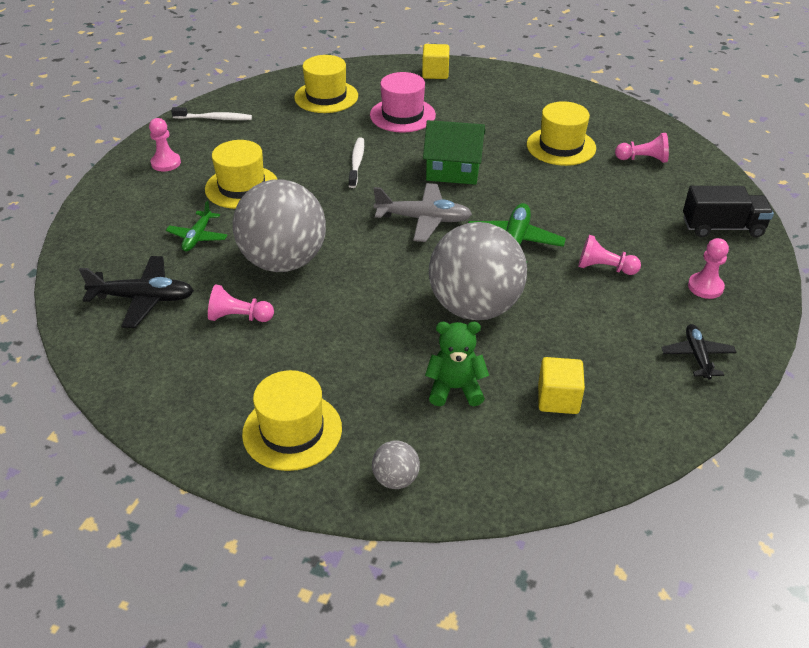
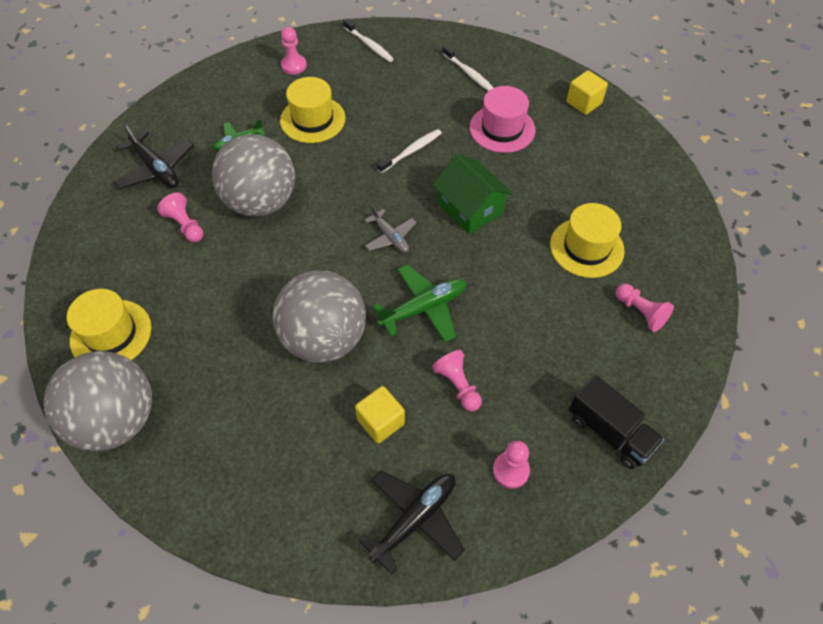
camera: 45 degrees right, 15 degrees up
(326, 97) = (469, 73): yellow hat -> white toothbrush
(395, 479) = (116, 420): grey ball -> grey ball, size x2.42
(423, 219) = (390, 237): grey plane -> grey plane, size x0.64
(455, 389) = (229, 390): green teddy bear -> none
(558, 399) = (276, 458): yellow cube -> yellow cube (381, 422)
(697, 356) = (415, 519): black plane -> black plane, size x1.56

